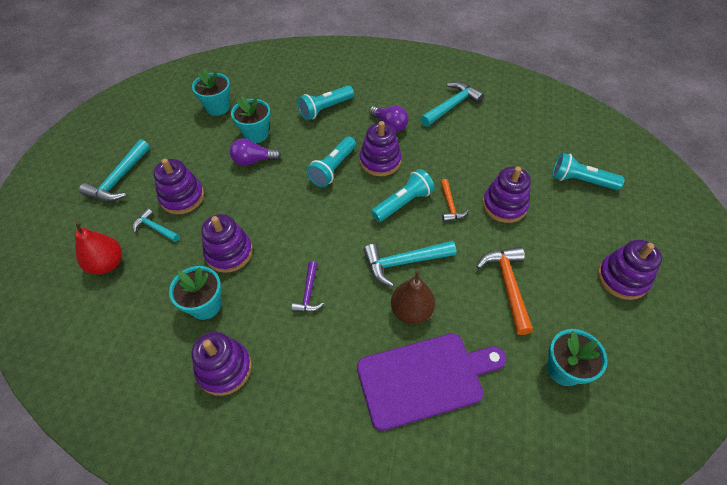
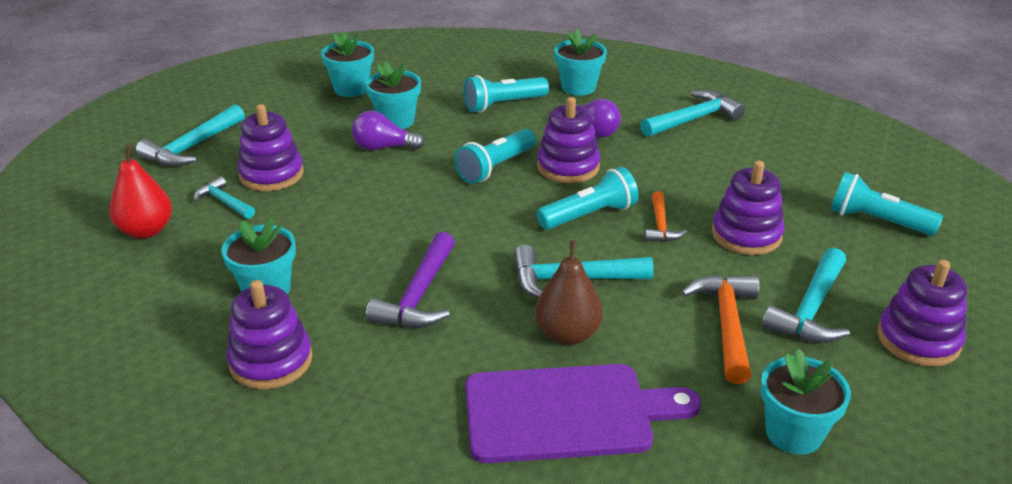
camera: 10 degrees right, 20 degrees down
(229, 252) = (318, 239): purple stacking toy -> none
(308, 293) = (419, 295): purple hammer -> purple hammer, size x1.66
(371, 86) = (578, 87): none -> turquoise flower pot
(555, 263) = (810, 309): none -> turquoise hammer

